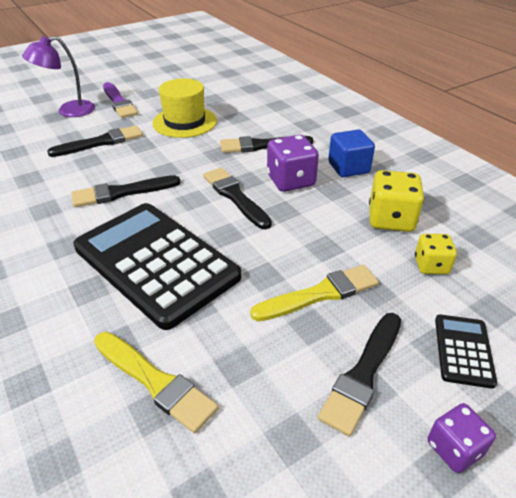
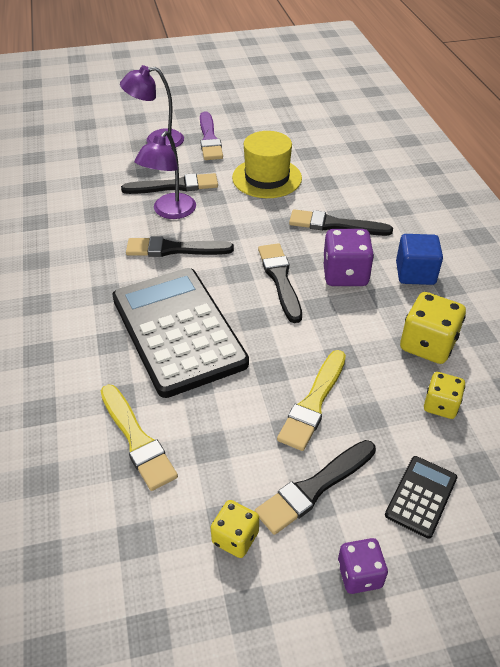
camera: 20 degrees right, 5 degrees up
(104, 163) = (169, 212): none -> purple lamp
(310, 454) = (235, 538): none -> yellow dice
(320, 294) = (313, 403): yellow brush -> yellow brush turned 120 degrees clockwise

